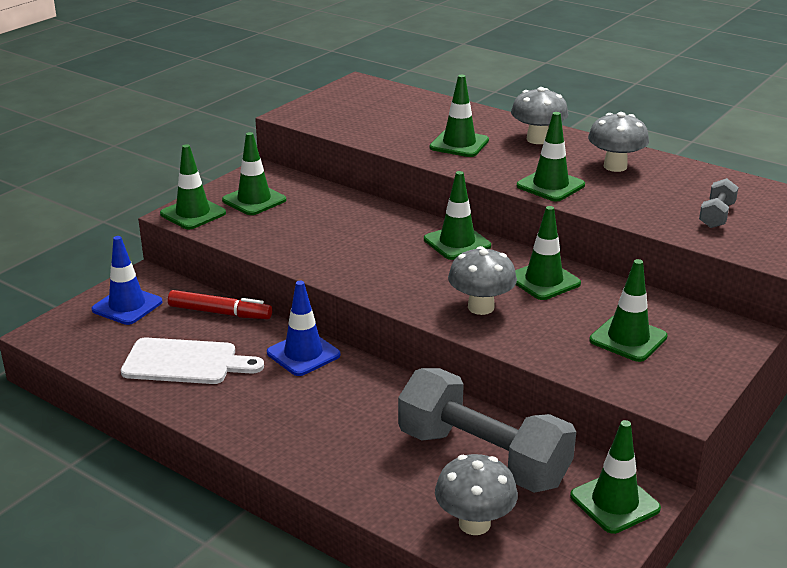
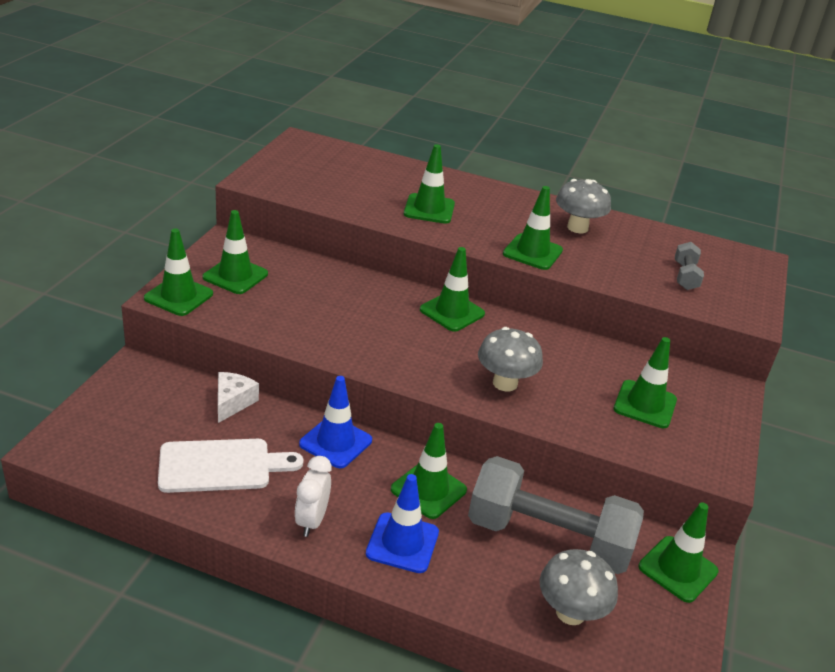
camera: 20 degrees left, 5 degrees up
(127, 306) = (131, 404): blue traffic cone -> blue traffic cone (402, 543)
(220, 313) = (232, 402): red marker -> white cheese
(249, 415) = (312, 521): none -> white clock
(537, 139) = (497, 201): grey mushroom -> none
(543, 281) = (547, 348): green traffic cone -> green traffic cone (428, 490)

